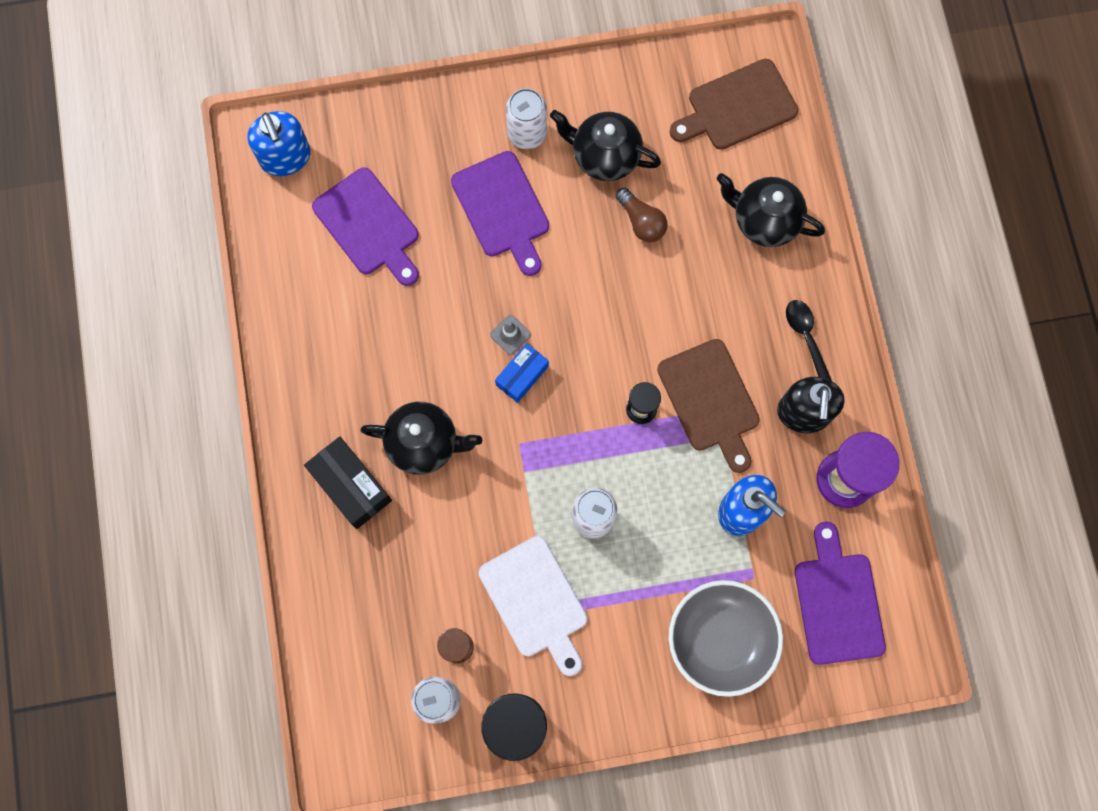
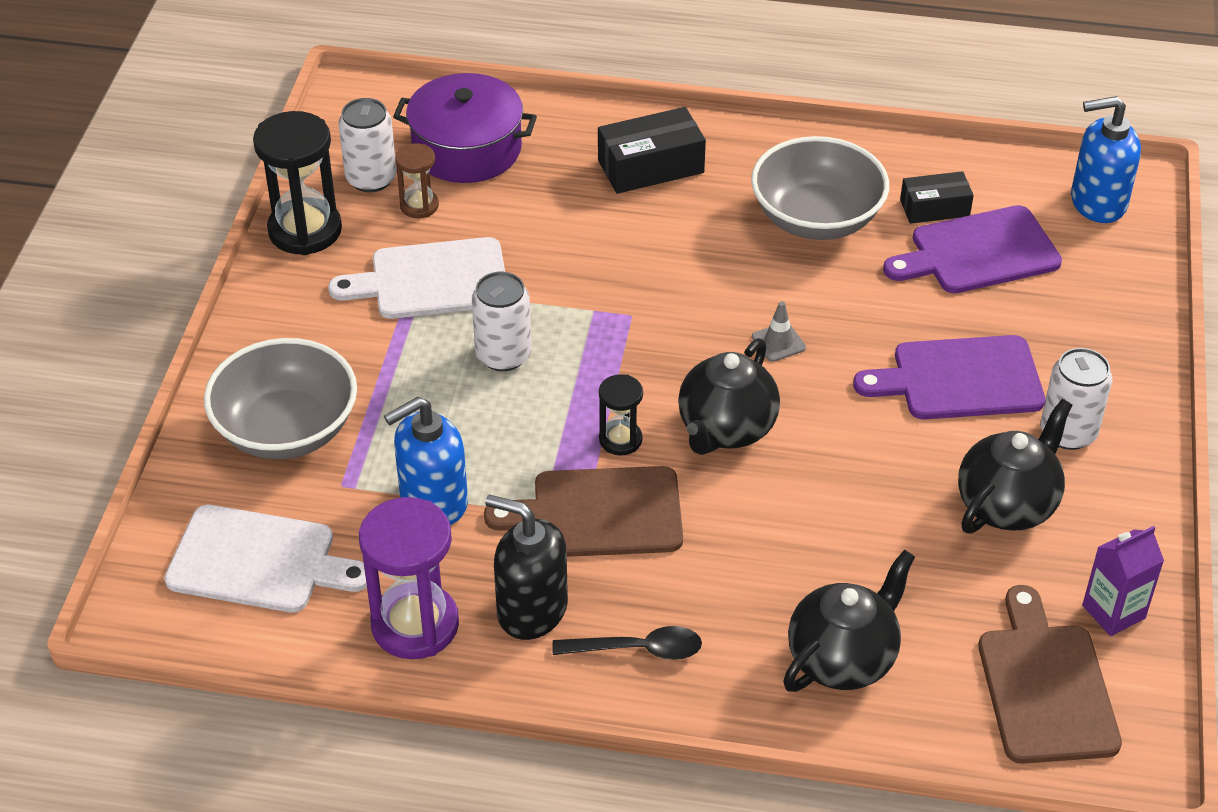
camera: 110 degrees right, 30 degrees down
(330, 266) = (934, 208): none -> black box
(370, 346) = (816, 218): none -> grey bowl
(377, 638) = (467, 149): none -> purple pot
(424, 443) = (672, 235): black teapot -> black teapot (726, 430)
(522, 375) = (718, 339): blue box -> none
(641, 222) = (891, 516): brown light bulb -> none
(666, 81) = (1113, 612): none -> purple carton
(837, 602) = (259, 561): purple cutting board -> white cutting board

